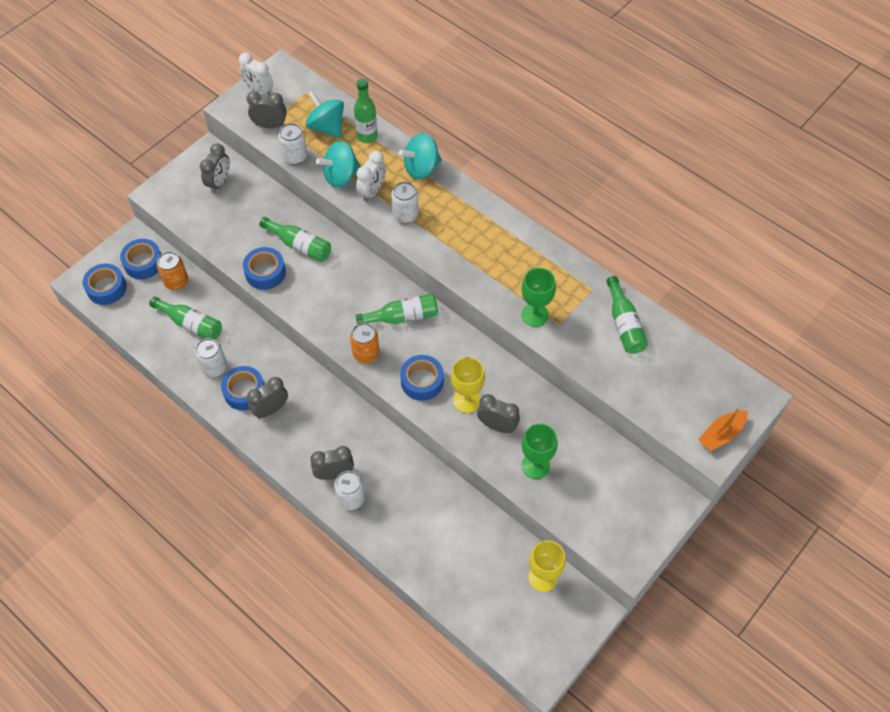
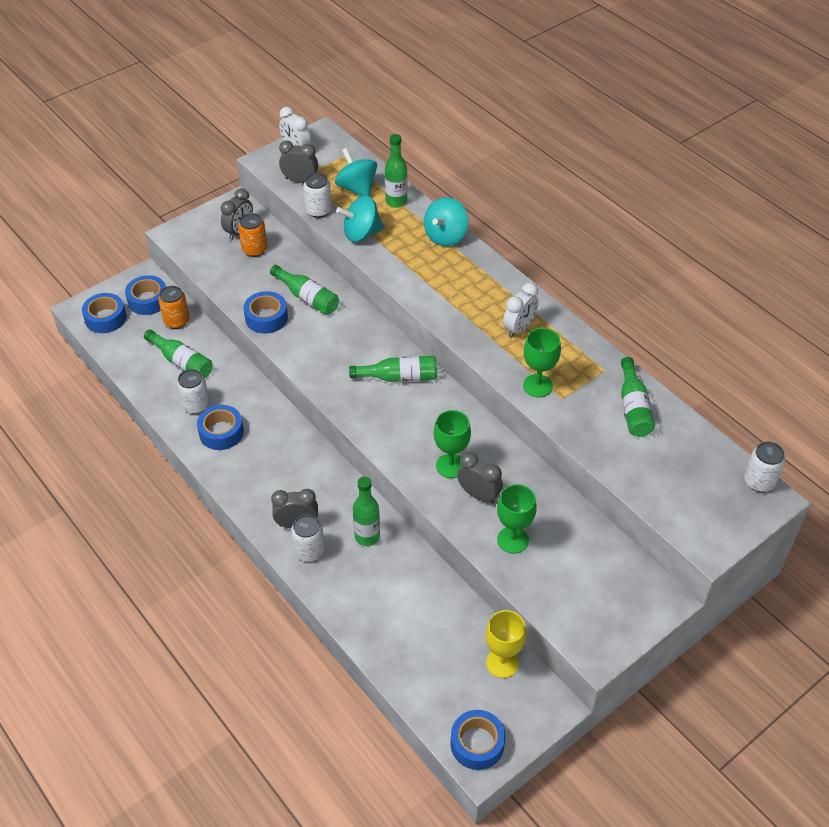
camera: 10 degrees right, 10 degrees down
(271, 409) = (244, 453): grey clock -> none
(366, 353) = (353, 406): orange can -> orange can (254, 250)
(372, 191) = (390, 251): white clock -> white clock (519, 328)
(400, 475) = (367, 536): none -> green bottle
(405, 215) = (420, 276): white can -> white can (759, 481)
(421, 168) = (446, 236): turquoise spinning top -> turquoise spinning top turned 45 degrees counterclockwise
(422, 381) = (406, 441): blue tape -> blue tape (477, 744)
(466, 400) = (451, 466): yellow goblet -> green goblet
(721, 434) = (723, 530): orange boat -> none

